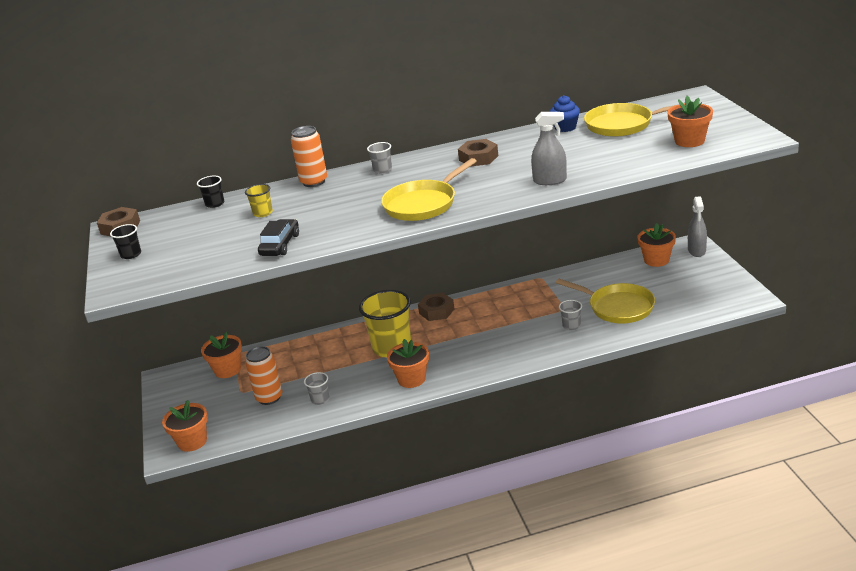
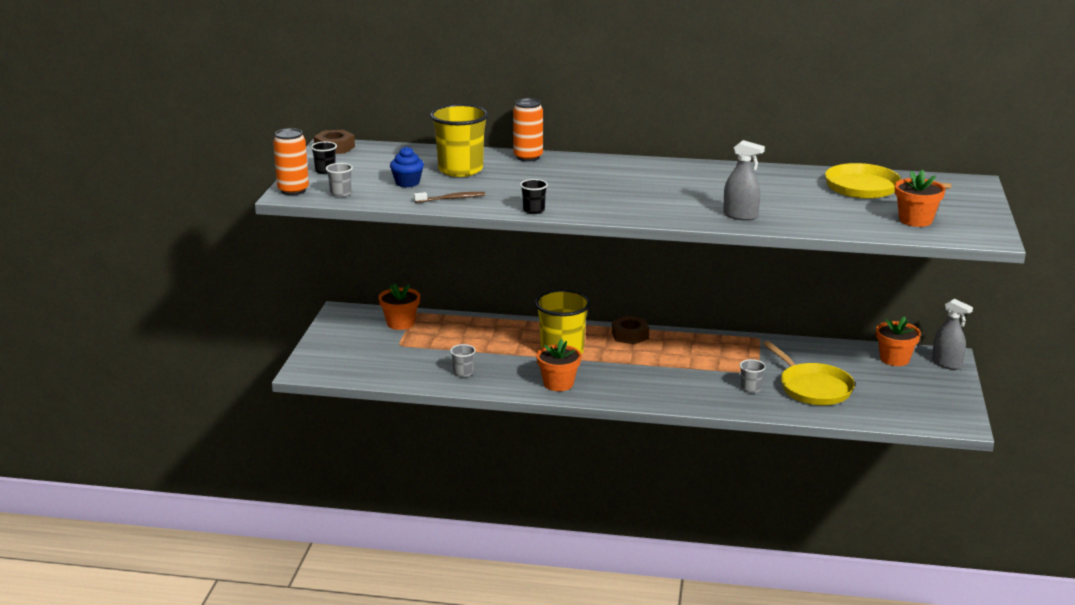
camera: 20 degrees right, 5 degrees down
(192, 441) = (329, 369): orange flower pot -> none
(215, 204) = (427, 151): black cup -> black cup (533, 210)
(263, 213) = (460, 170): yellow cup -> yellow cup, size x2.22
(269, 397) = (420, 357): orange can -> orange can (293, 190)
(280, 245) = (451, 199): black car -> brown toothbrush
(382, 170) = (598, 164): grey cup -> grey cup (340, 193)
(423, 204) = (605, 202): yellow pan -> none
(478, 158) = (695, 178): brown nut -> none
(565, 127) = (807, 175): blue cupcake -> blue cupcake (407, 183)
(696, 251) = (947, 364): grey spray bottle -> grey spray bottle turned 75 degrees counterclockwise

